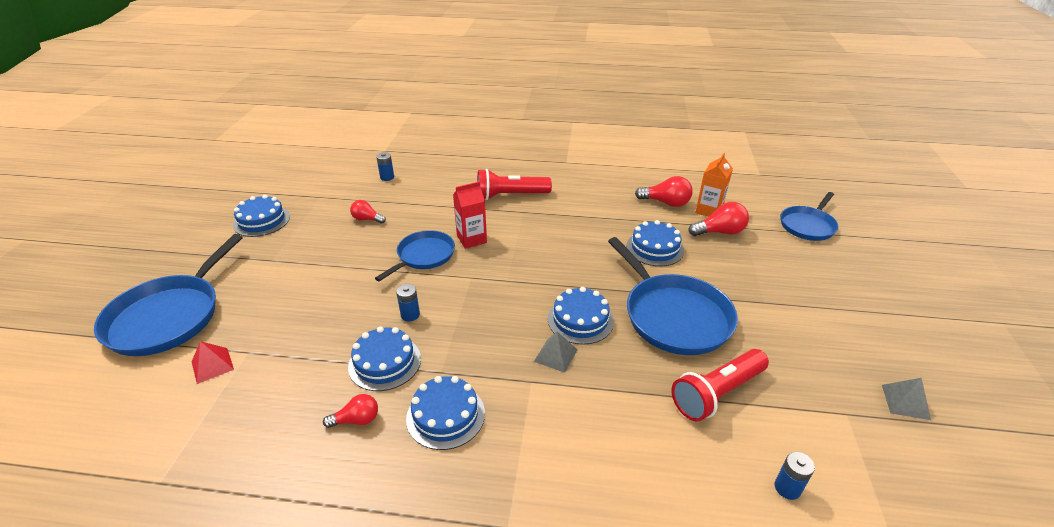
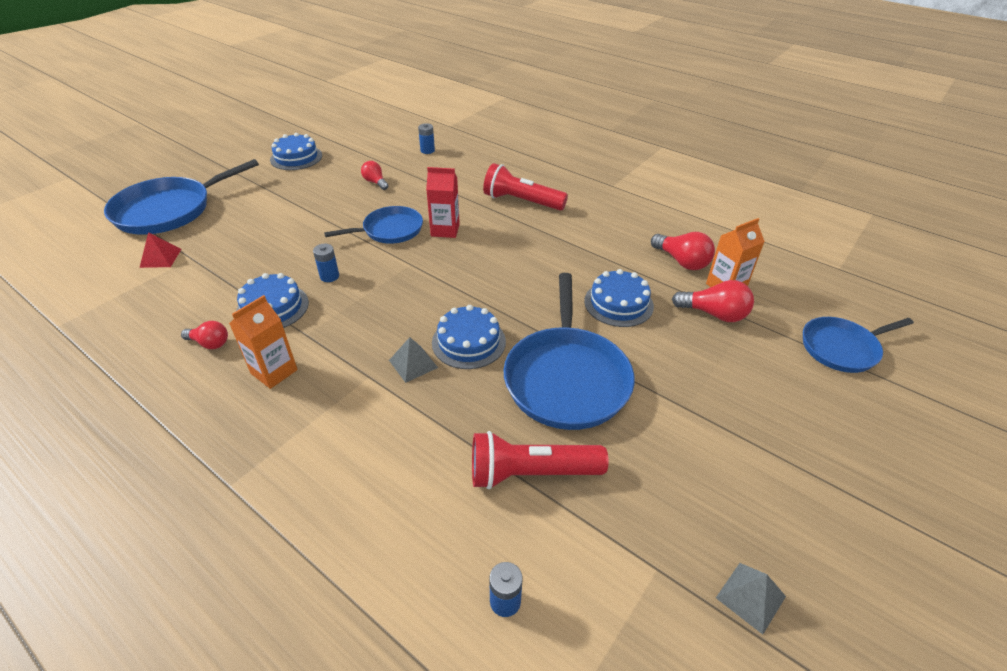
camera: 30 degrees right, 5 degrees up
(445, 415) = (274, 371): blue cake -> orange carton

